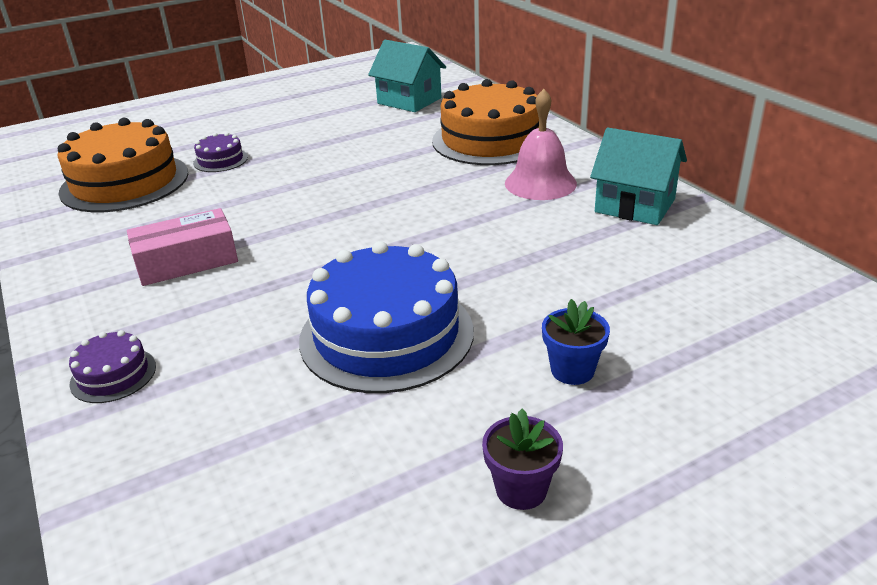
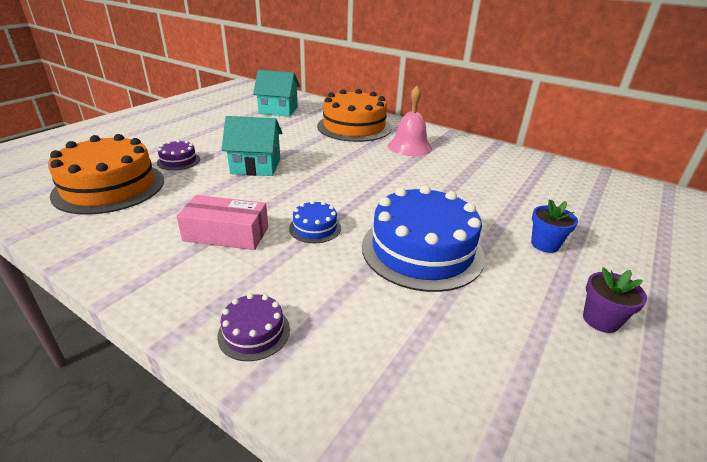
camera: 30 degrees left, 0 degrees up
(187, 261) = (226, 234): pink box -> pink box turned 60 degrees clockwise
(288, 276) = (315, 228): none -> blue cake
(635, 206) = (471, 151): turquoise house -> turquoise house (256, 166)

